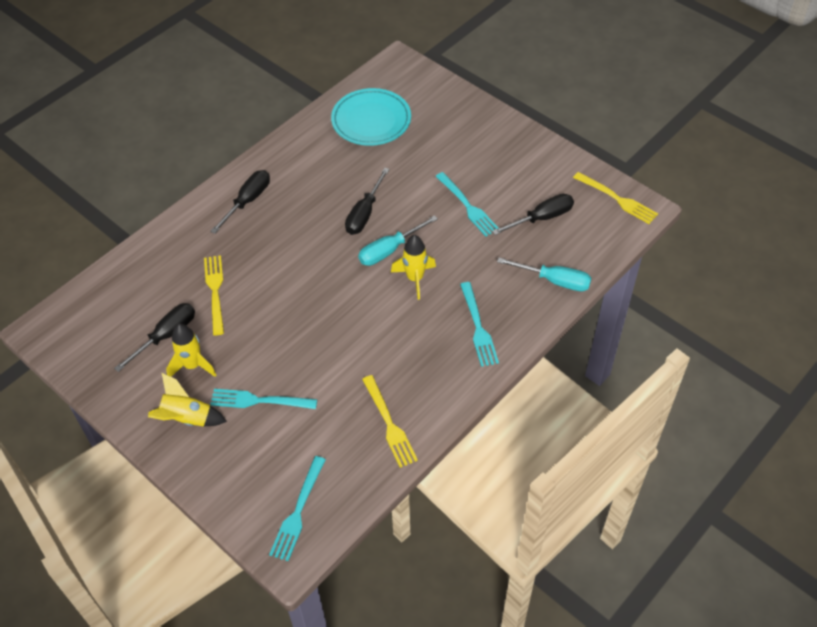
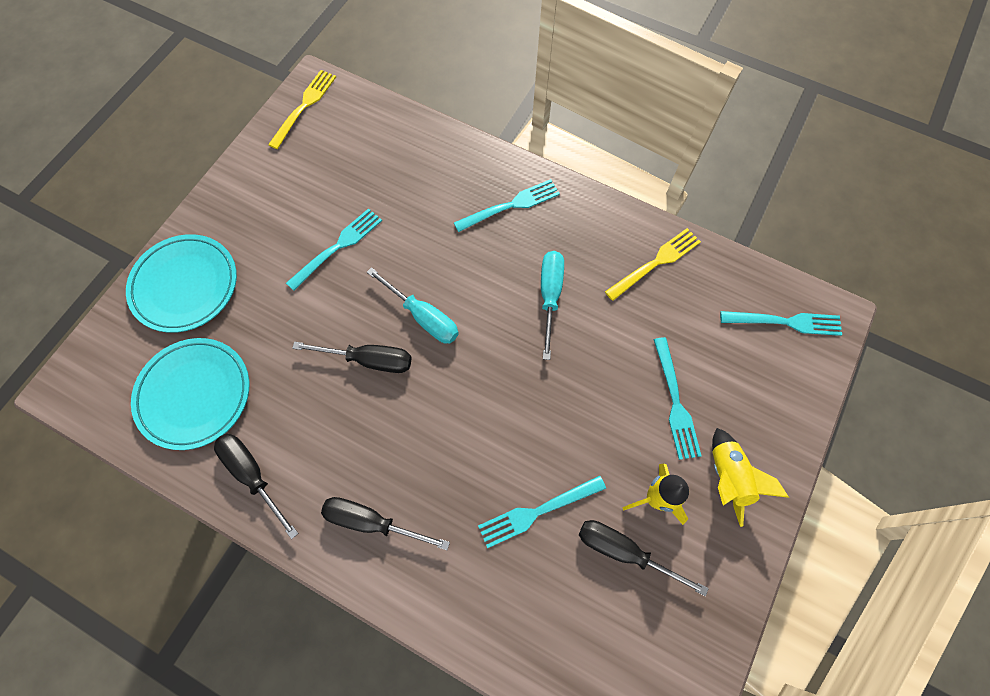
camera: 105 degrees left, 15 degrees up
(215, 291) = (538, 511): yellow fork -> turquoise fork
(415, 278) = (460, 280): yellow rocket -> none
(458, 119) = (185, 286): none -> turquoise plate
(542, 218) = (344, 171): black screwdriver -> black screwdriver (253, 475)
(554, 281) = (431, 147): turquoise screwdriver -> turquoise screwdriver (550, 296)

